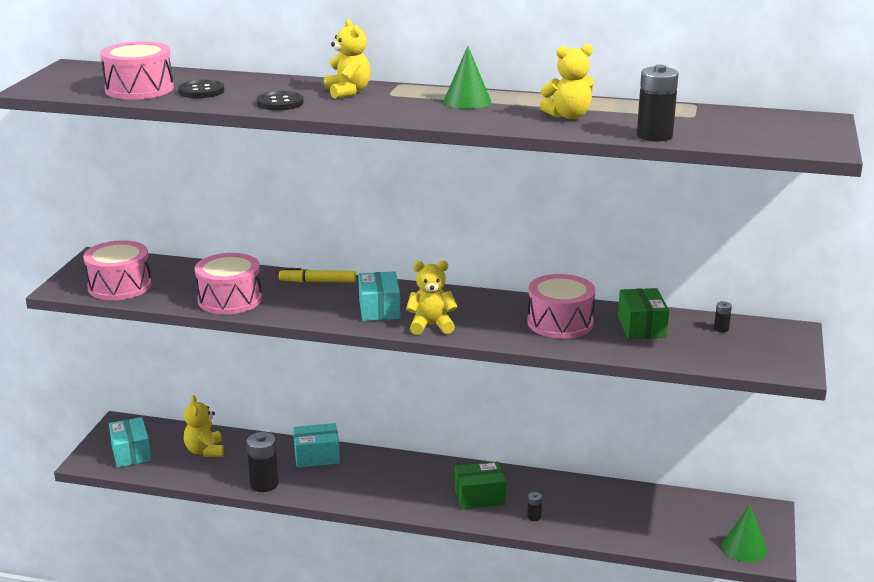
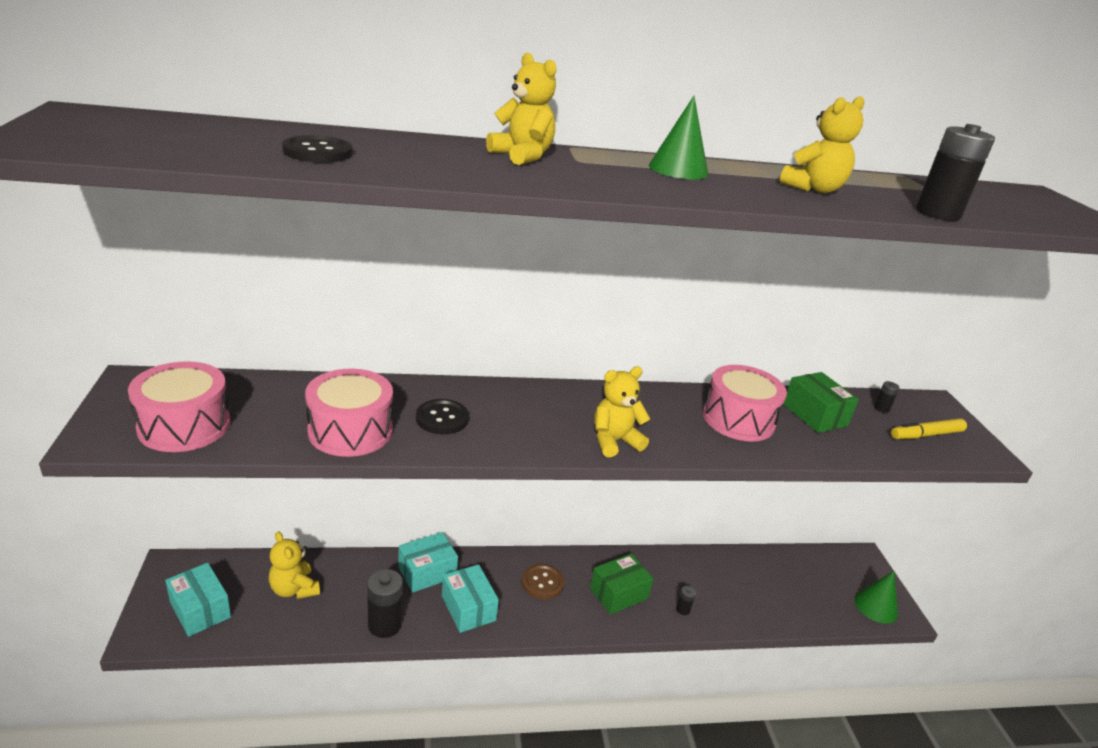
camera: 25 degrees left, 5 degrees up
(139, 89) = (215, 147): pink drum -> none
(280, 103) = (451, 170): black button -> black button (442, 418)
(317, 282) = (444, 391): yellow marker -> yellow marker (926, 435)
(379, 309) = (541, 424): turquoise box -> turquoise box (468, 608)
(413, 478) = (542, 583): none -> brown button

